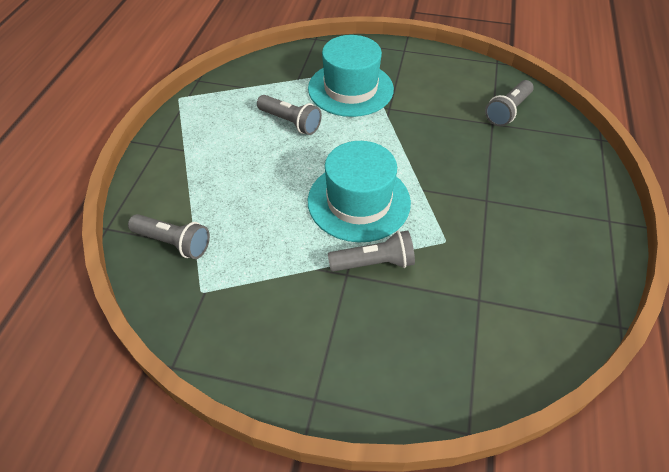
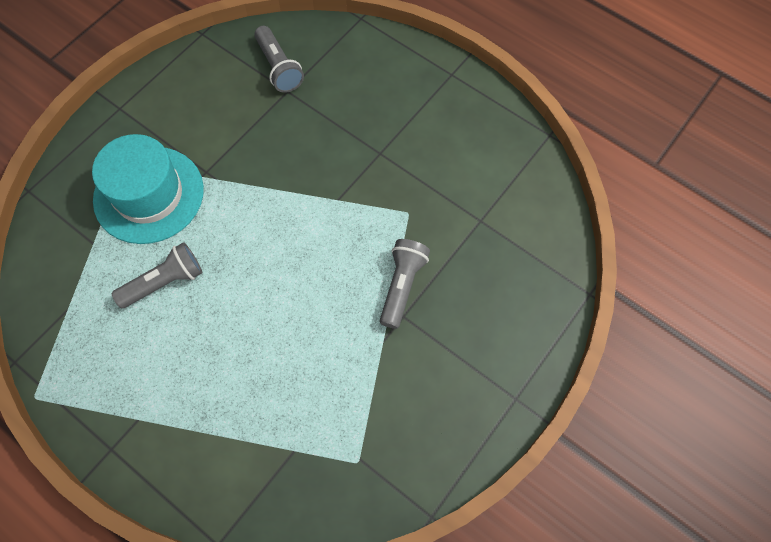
camera: 65 degrees left, 15 degrees up
(173, 243) = (279, 473): grey flashlight -> none
(359, 201) = (321, 264): turquoise hat -> none

